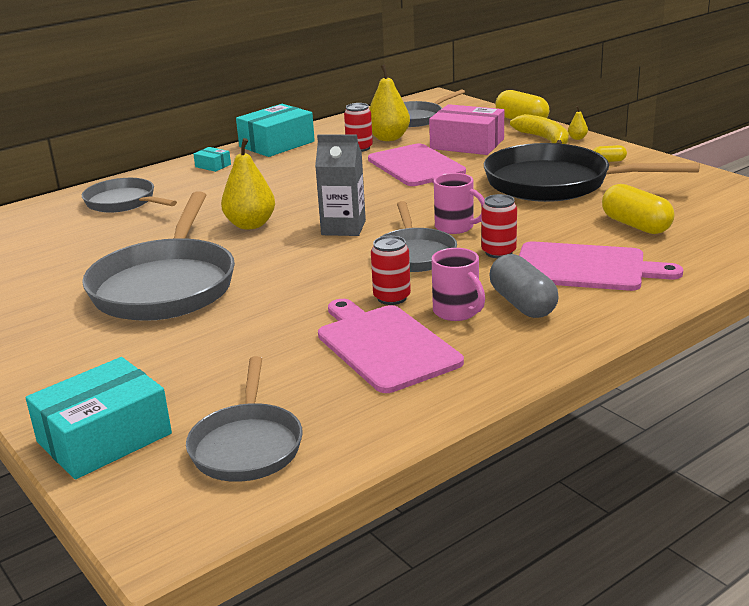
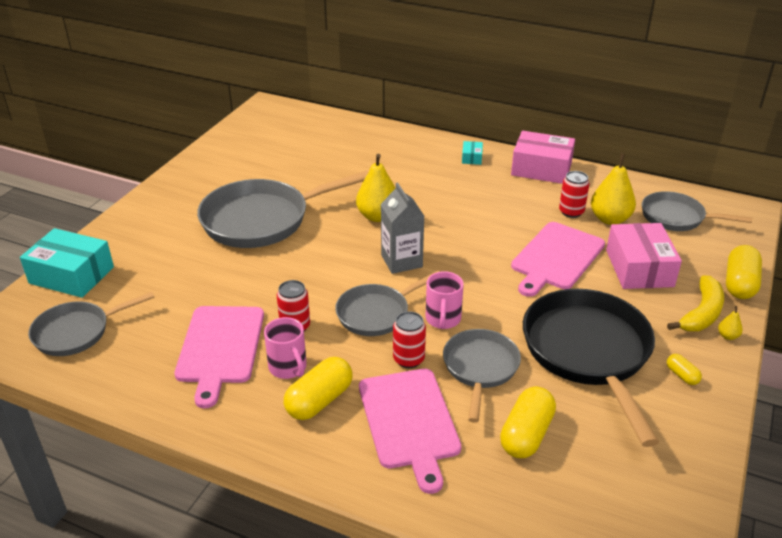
camera: 60 degrees right, 10 degrees up
(123, 202) = (378, 149): grey pan -> grey pan (480, 368)
(277, 144) = (541, 169): turquoise box -> pink box
(385, 346) = (220, 348): pink cutting board -> pink cutting board turned 150 degrees clockwise
(457, 312) = (288, 368): pink mug -> pink mug turned 60 degrees counterclockwise
(522, 304) = (319, 400): grey capsule -> yellow capsule

